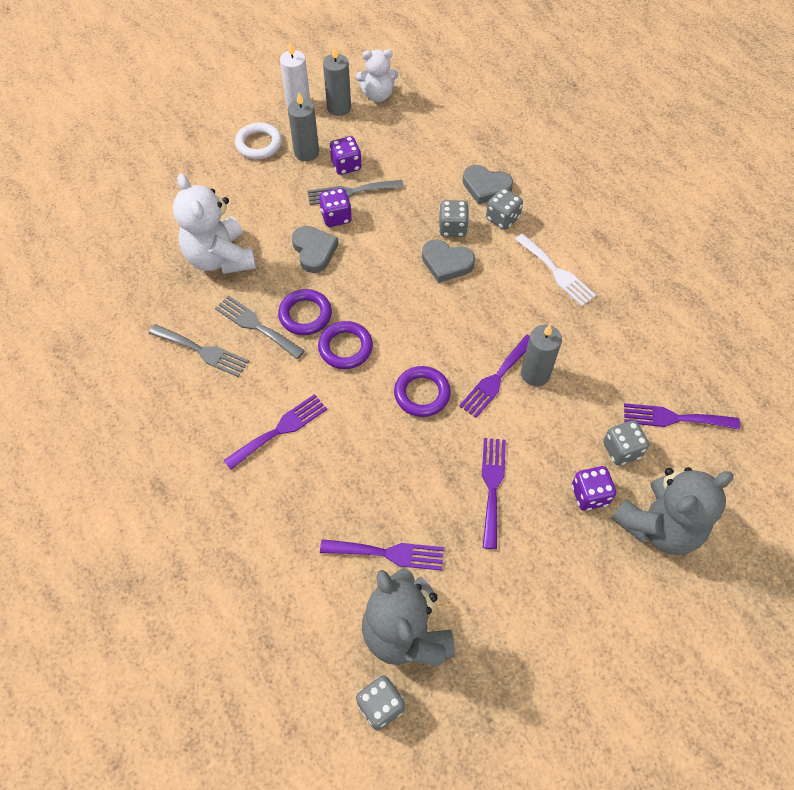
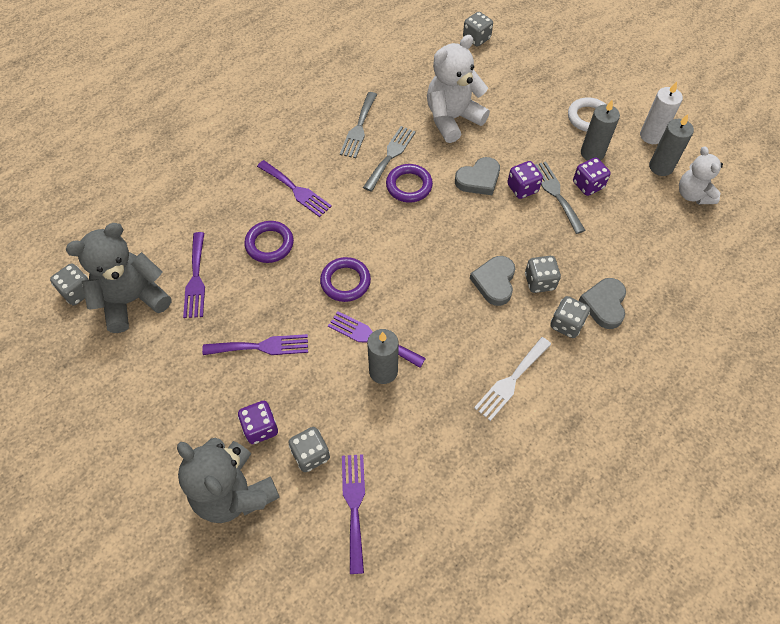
camera: 80 degrees right, 0 degrees up
(102, 212) = (476, 38): none -> grey dice
(345, 347) = (381, 219): purple ring -> purple ring (269, 244)

